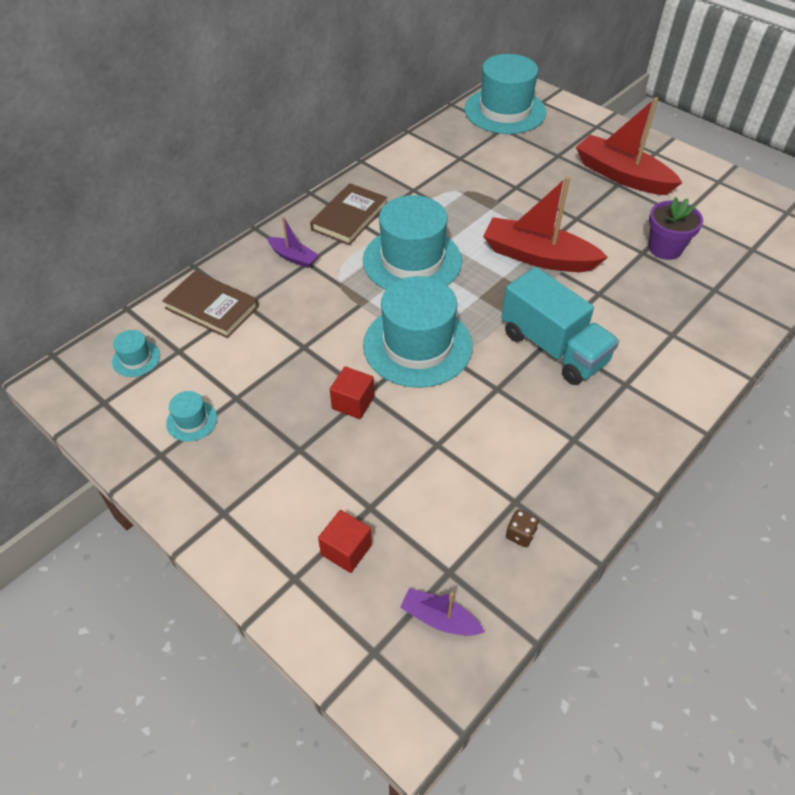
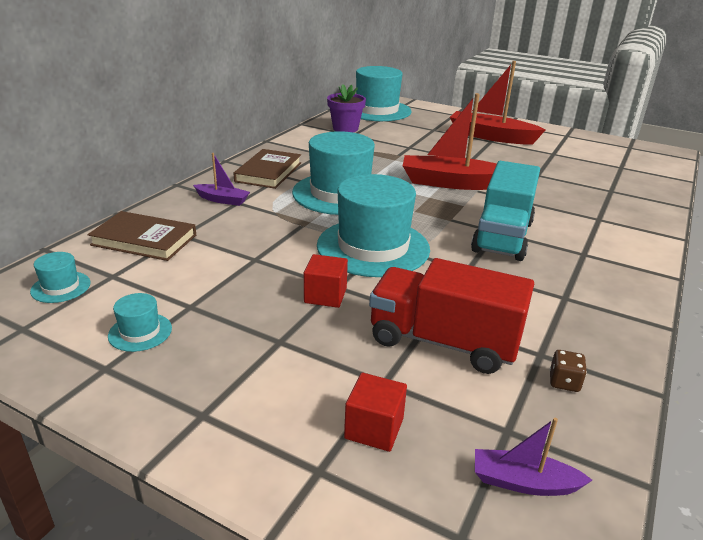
camera: 15 degrees left, 20 degrees down
(436, 473) = (443, 342): none -> red truck
(553, 348) = (502, 236): turquoise truck -> turquoise truck turned 75 degrees clockwise
(665, 248) = (553, 171): purple flower pot -> purple flower pot (345, 128)

